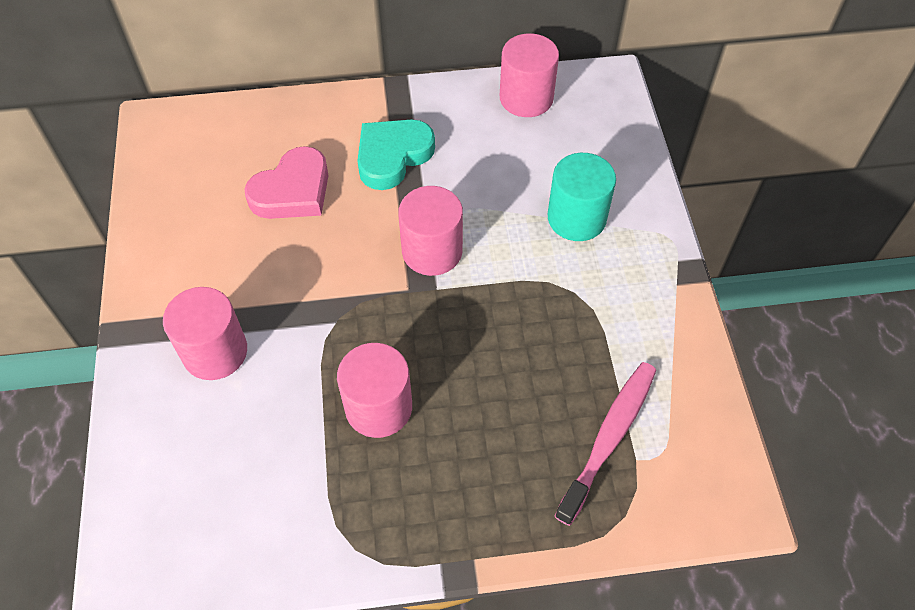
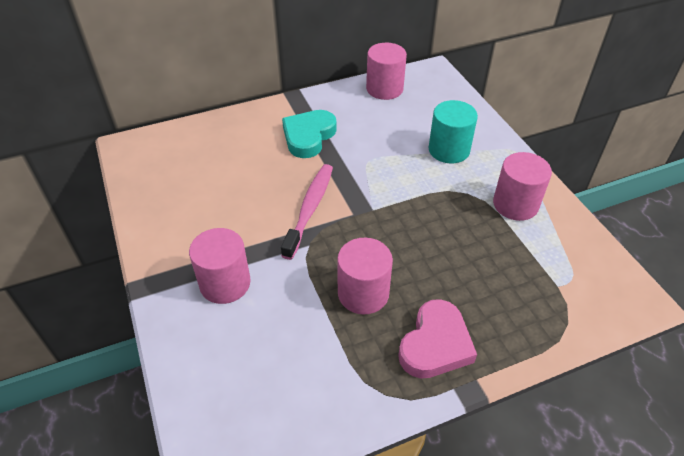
camera: 15 degrees left, 10 degrees down
(292, 191) = (245, 169): pink heart -> pink heart (435, 344)
(432, 251) = (360, 187): pink cylinder -> pink cylinder (515, 204)
(609, 438) = (533, 277): pink toothbrush -> pink toothbrush (310, 209)

